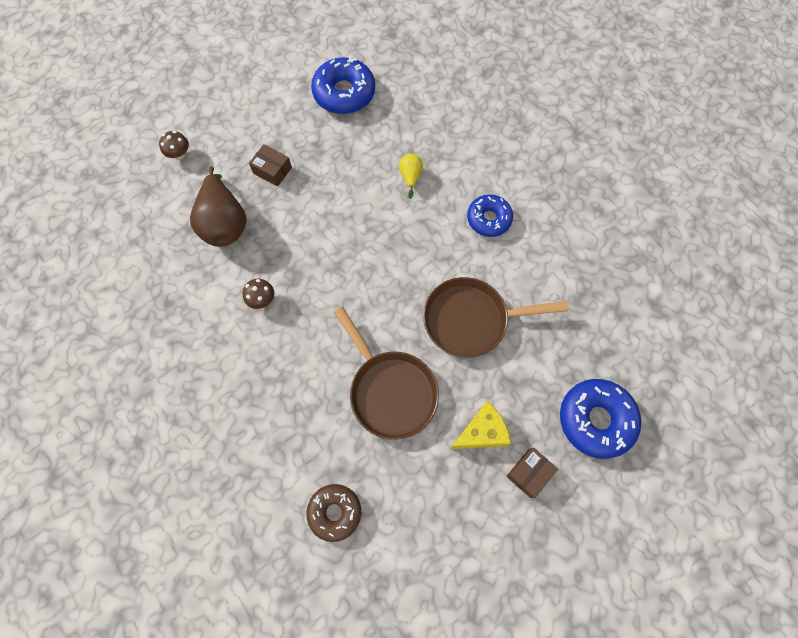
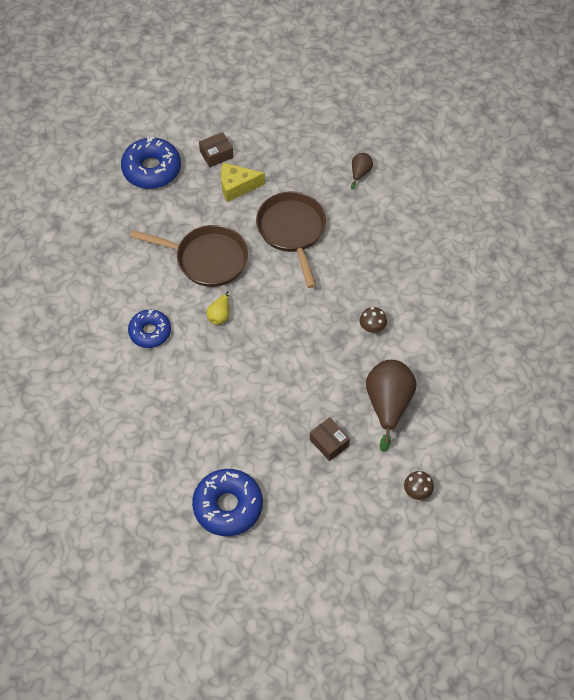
camera: 160 degrees left, 10 degrees down
(335, 512) = (360, 173): brown donut -> brown pear
(410, 177) = (201, 393): yellow pear -> yellow pear (220, 315)

